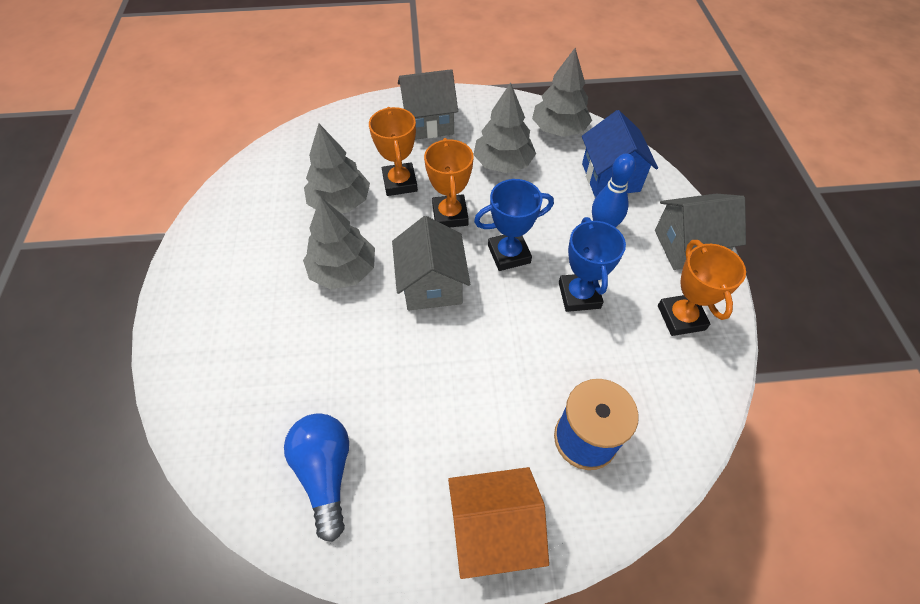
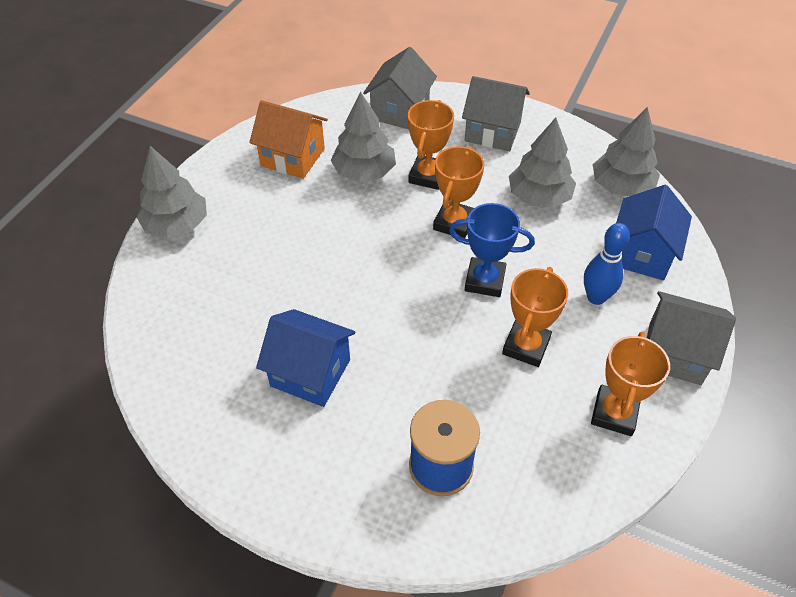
camera: 30 degrees right, 5 degrees down
(326, 473) = (213, 380): blue light bulb -> none
(343, 270) = (329, 230): grey tree -> grey tree (177, 225)
(415, 414) = (310, 373): none -> blue house
(432, 285) = (396, 275): grey house -> grey house (400, 111)
(493, 529) = (312, 491): orange house -> orange house (293, 157)
(579, 295) = (526, 346): blue trophy -> orange trophy

